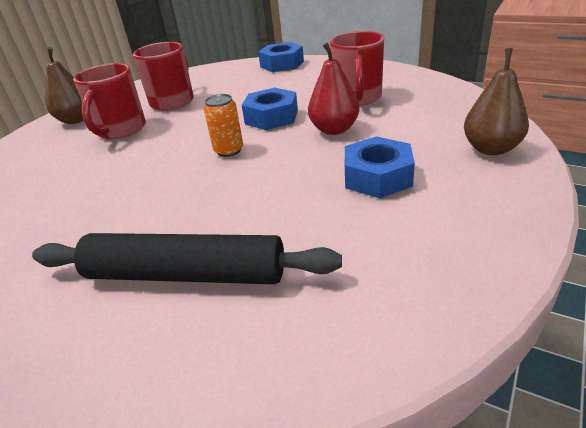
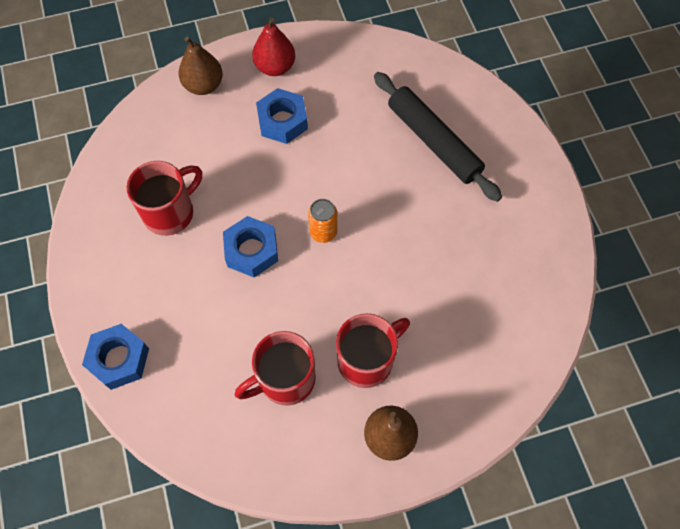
camera: 140 degrees left, 30 degrees up
(334, 129) = (240, 187): red pear -> red pear (275, 67)

